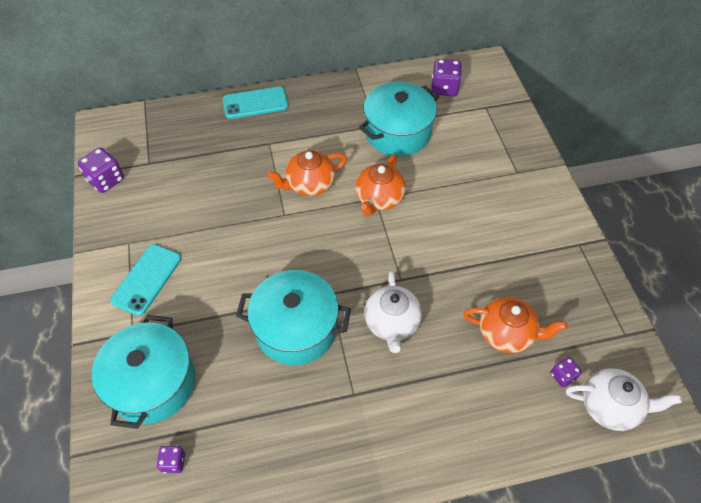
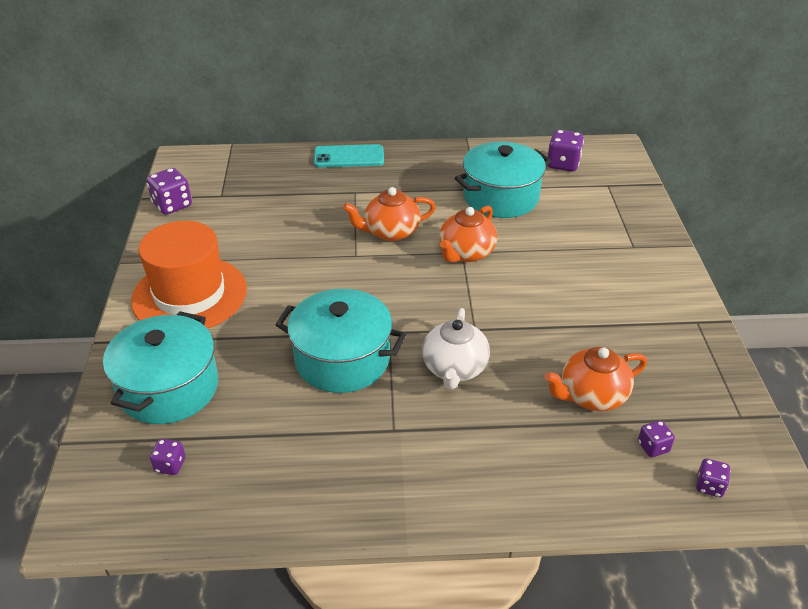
camera: 10 degrees right, 15 degrees down
(146, 279) = (189, 294): turquoise phone -> orange hat
(507, 333) = (591, 396): orange teapot -> orange teapot turned 135 degrees clockwise
(610, 406) = (709, 486): white teapot -> purple dice

